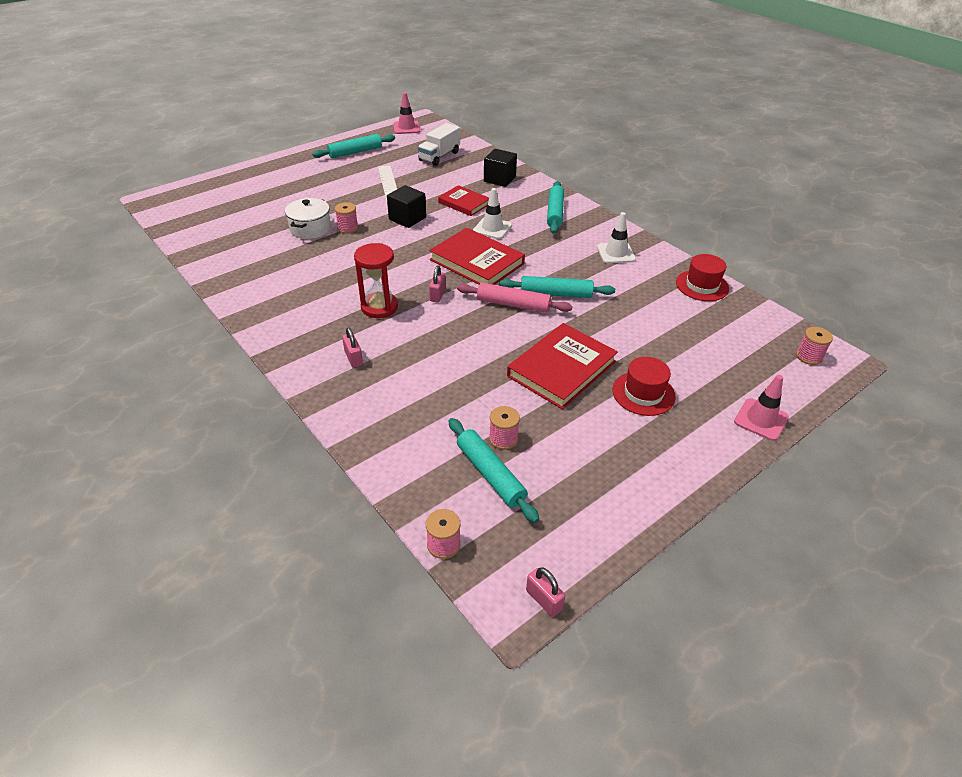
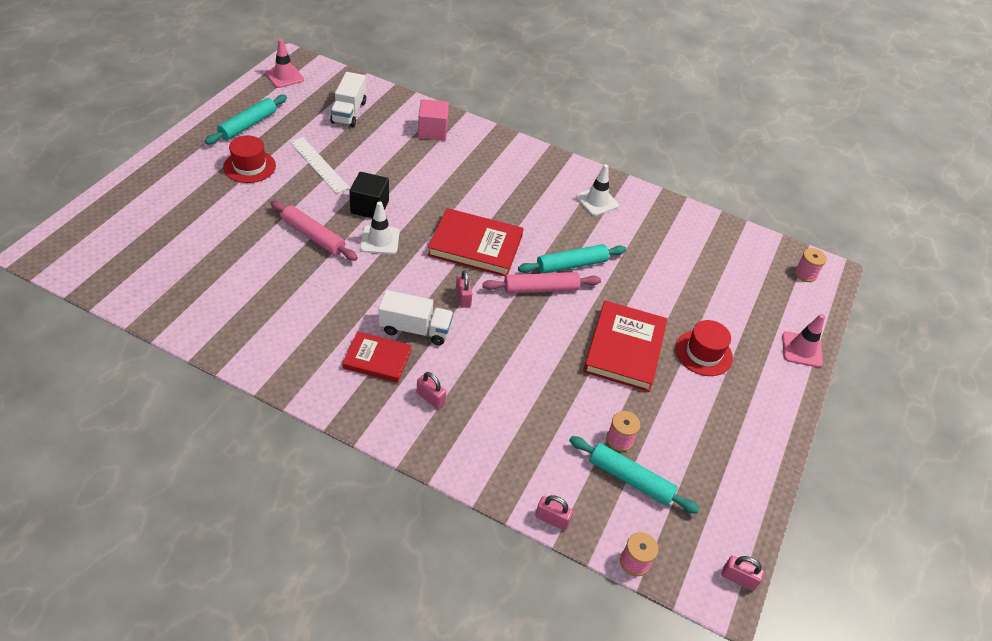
camera: 30 degrees left, 5 degrees up
(310, 228) = (272, 247): white pot -> none
(348, 228) = (313, 236): pink spool -> pink rolling pin
(379, 307) = (415, 329): red hourglass -> white truck
(389, 481) = (552, 519): none -> pink padlock
(464, 203) = (416, 172): red book -> red book (377, 359)
(492, 228) = (465, 199): white traffic cone -> white traffic cone (380, 240)
(499, 179) = (432, 131): black cube -> pink cube
(554, 213) = (513, 164): turquoise rolling pin -> none
(702, 285) = (688, 220): red hat -> red hat (249, 166)

